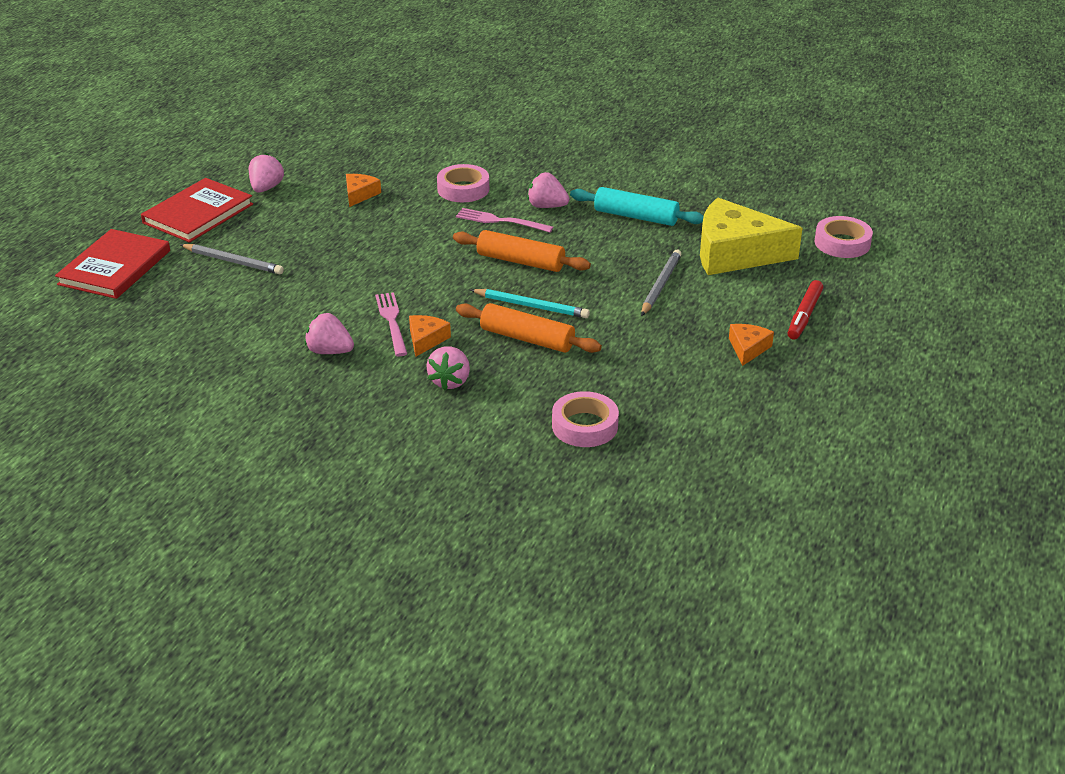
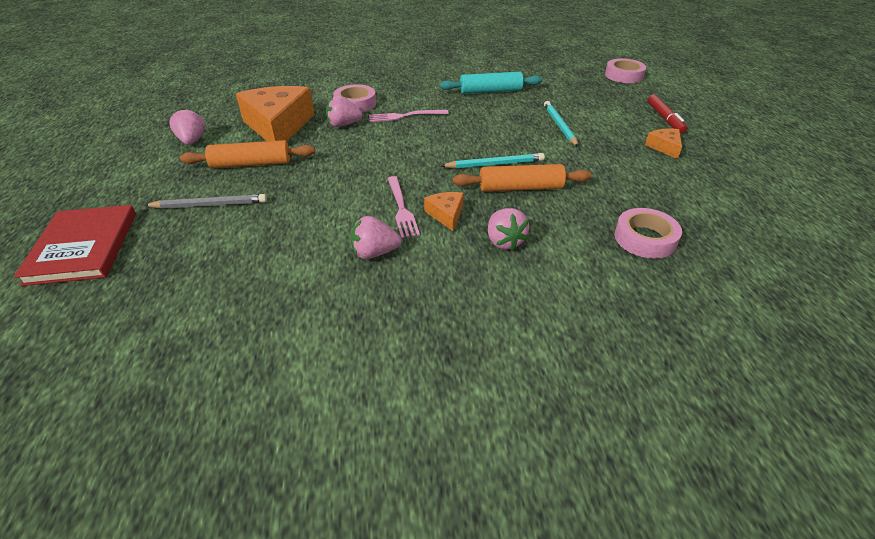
camera: 30 degrees left, 5 degrees up
(198, 214) = (142, 176): red book -> none
(360, 194) = (278, 126): orange cheese -> orange cheese, size x2.26
(391, 321) = (402, 209): pink fork -> pink fork turned 150 degrees counterclockwise
(520, 261) = (450, 137): orange rolling pin -> orange rolling pin (251, 164)
(546, 206) = (426, 100): pink strawberry -> pink strawberry (343, 125)
(660, 285) = (559, 125): grey pencil -> turquoise pencil
(735, 253) = (576, 95): yellow cheese -> none

